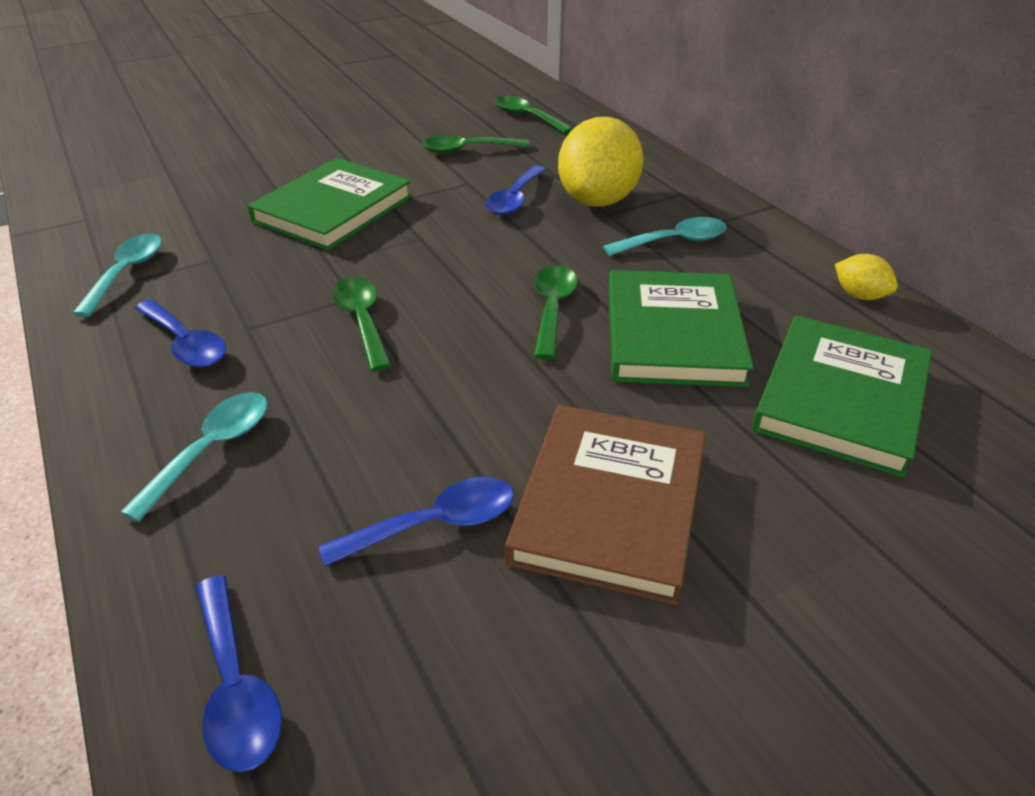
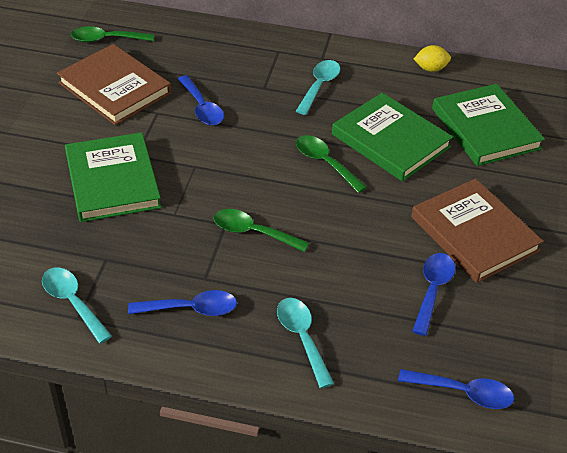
camera: 50 degrees left, 5 degrees up
(467, 150) = (114, 88): green spoon -> brown book
(598, 200) = (245, 81): yellow lemon -> none

